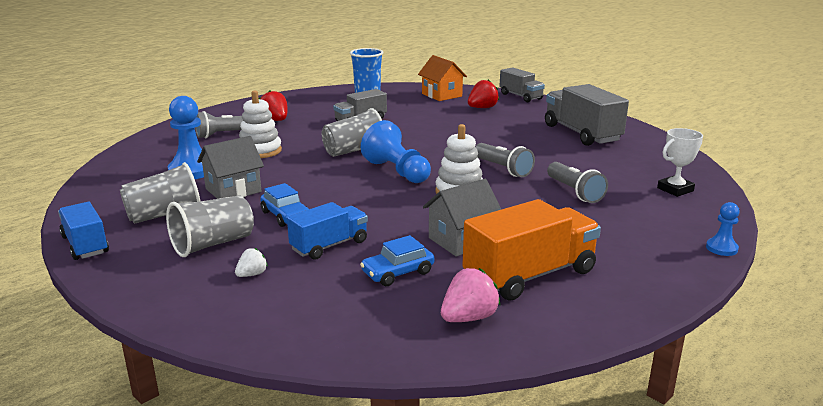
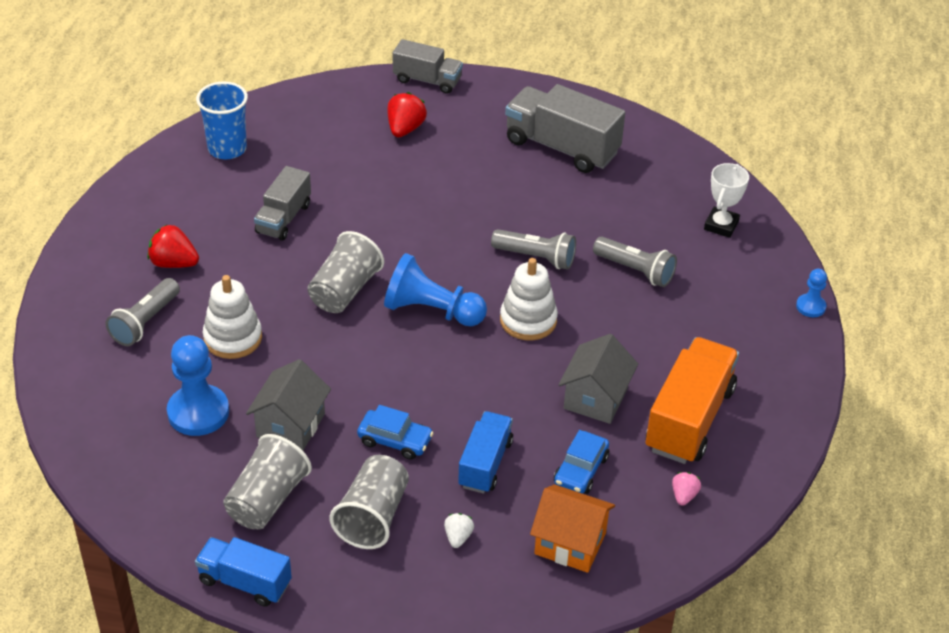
camera: 35 degrees left, 20 degrees up
(442, 95) = (326, 114): orange house -> orange house (570, 543)
(468, 318) = (684, 496): pink strawberry -> pink strawberry, size x0.58

